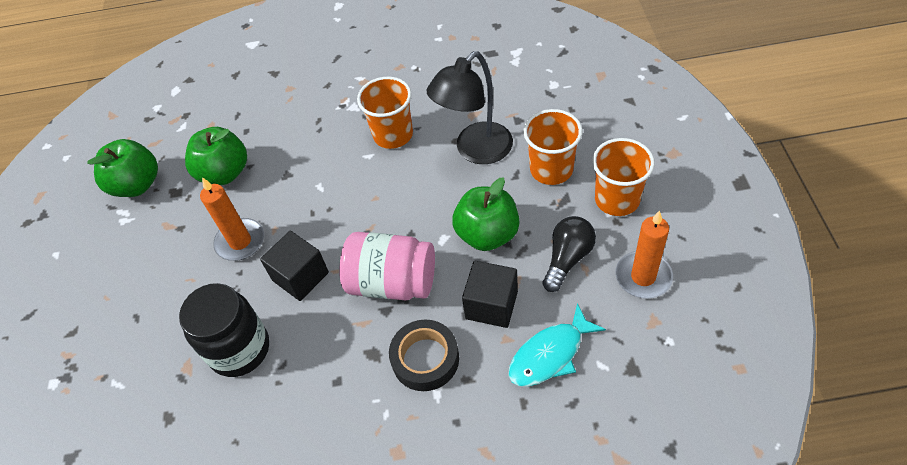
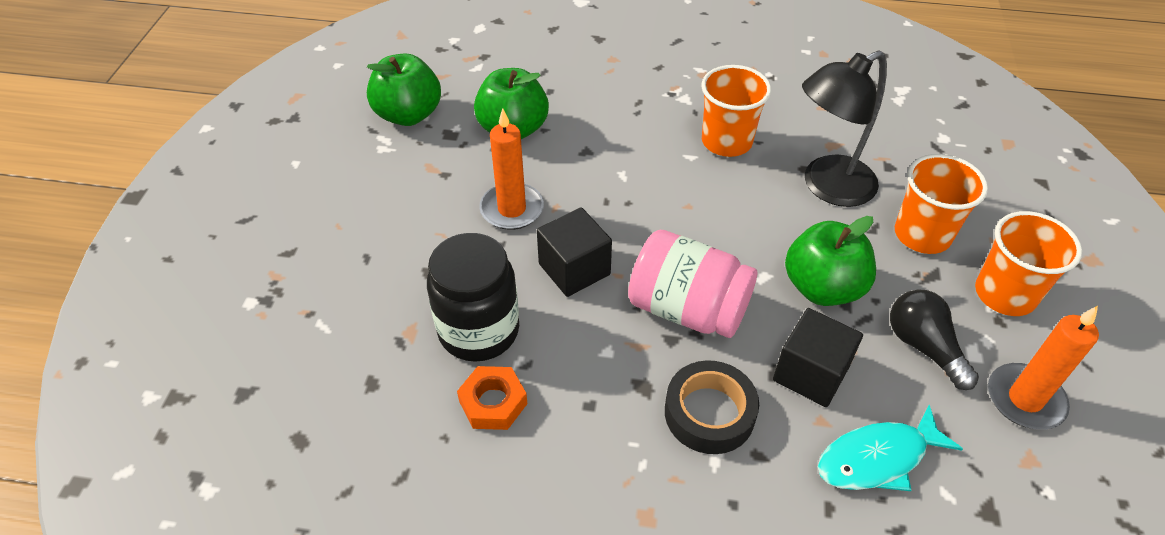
camera: 10 degrees right, 5 degrees down
(264, 403) = (493, 402): none -> orange nut
(567, 259) = (923, 347): black light bulb -> black light bulb turned 75 degrees counterclockwise

